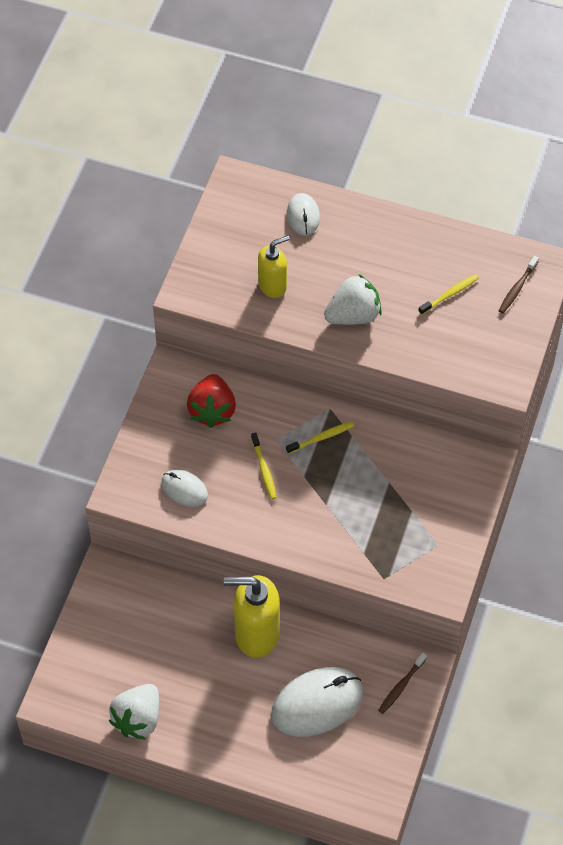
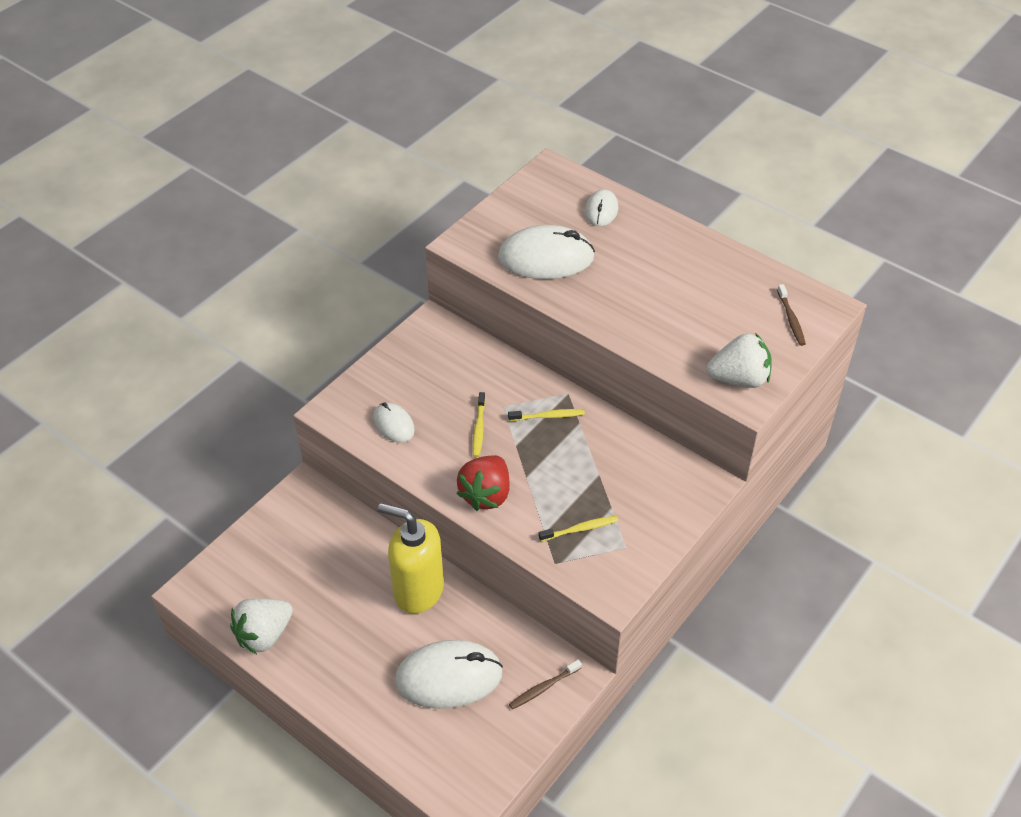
camera: 20 degrees right, 10 degrees down
(212, 410) = (453, 365): red strawberry -> red strawberry (486, 494)
(273, 285) = (546, 258): yellow soap dispenser -> white mouse
(353, 315) = (613, 301): white strawberry -> white strawberry (739, 379)
(450, 294) = (719, 307): yellow toothbrush -> yellow toothbrush (580, 529)
(517, 288) = (791, 319): brown toothbrush -> brown toothbrush turned 60 degrees counterclockwise

